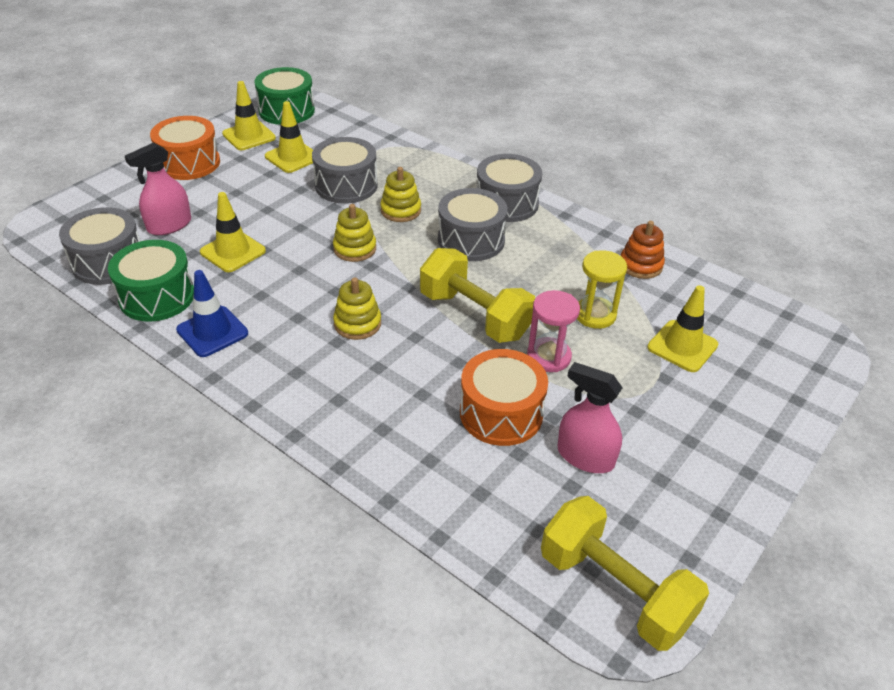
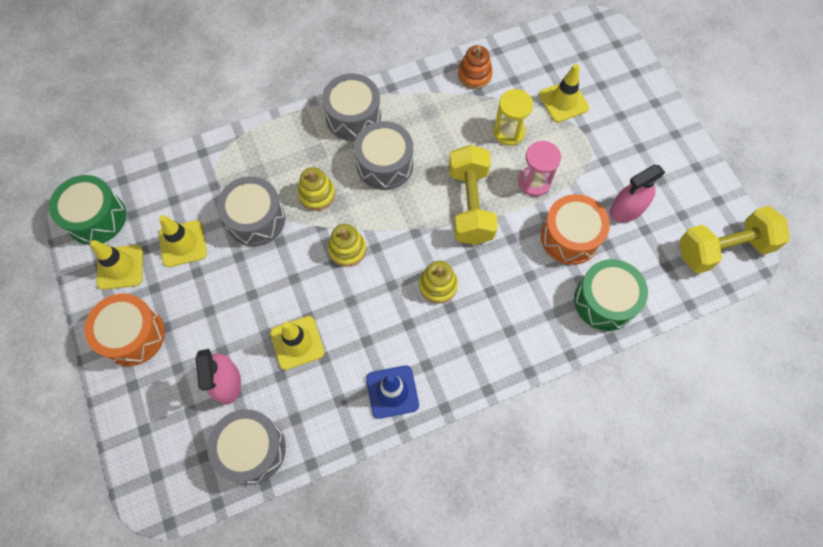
camera: 60 degrees left, 25 degrees up
(157, 296) = (324, 421): green drum -> green drum (604, 301)
(475, 315) = (470, 205): yellow dumbbell -> yellow dumbbell turned 75 degrees counterclockwise

